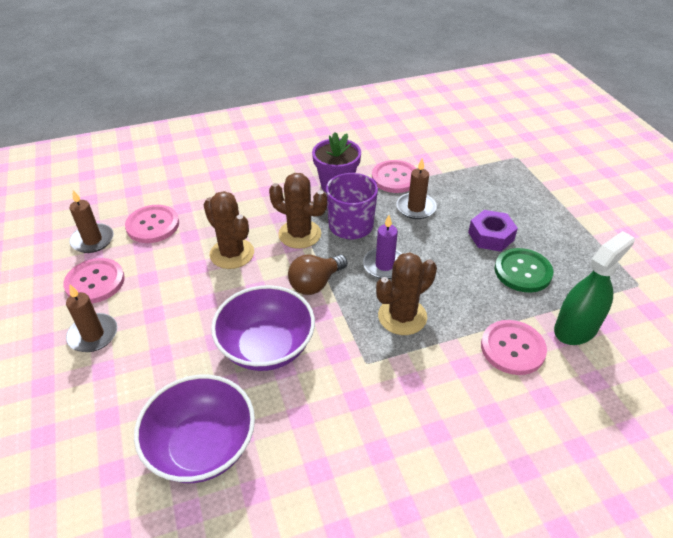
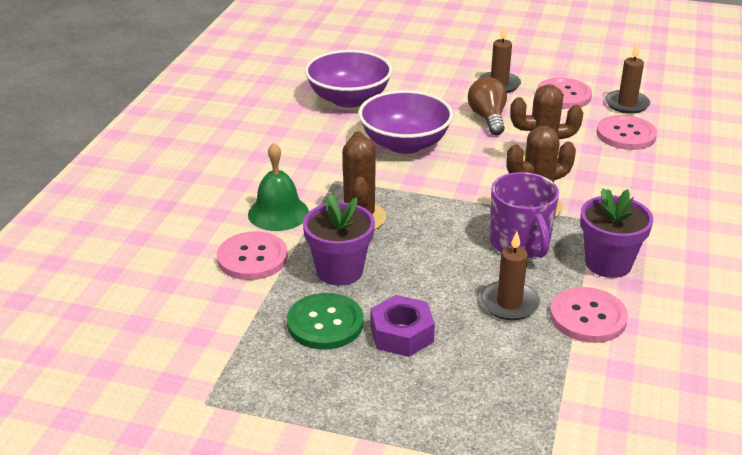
camera: 125 degrees right, 10 degrees down
(315, 283) = (452, 190): brown light bulb -> brown light bulb (488, 118)
(384, 265) = (435, 237): purple candle -> none
(447, 370) = (278, 213): none -> green bell
(471, 292) = (339, 271): none -> purple flower pot
(576, 328) = (221, 310): green spray bottle -> none

